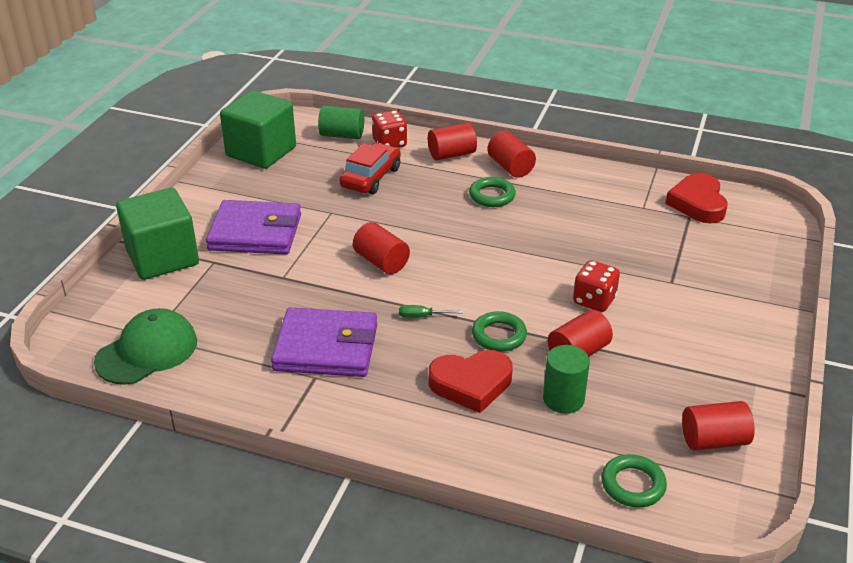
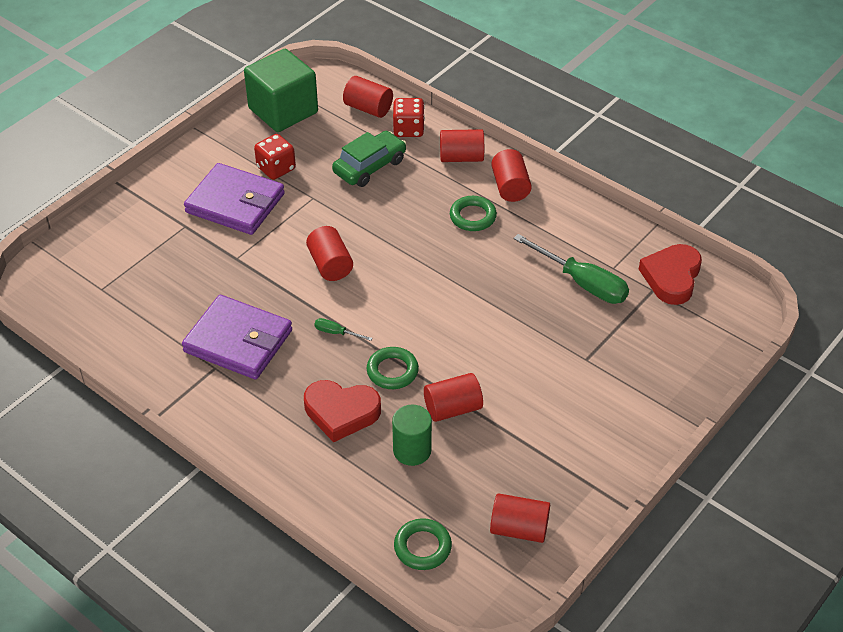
camera: 20 degrees right, 10 degrees up
(147, 351) = (92, 303): green cap -> none
(162, 257) = (144, 210): green cube -> none
(342, 135) = (368, 108): green cylinder -> red cylinder
(371, 177) = (369, 166): red car -> green car
(594, 300) = (500, 359): red dice -> red dice (276, 168)
(624, 224) = (582, 282): none -> green screwdriver

